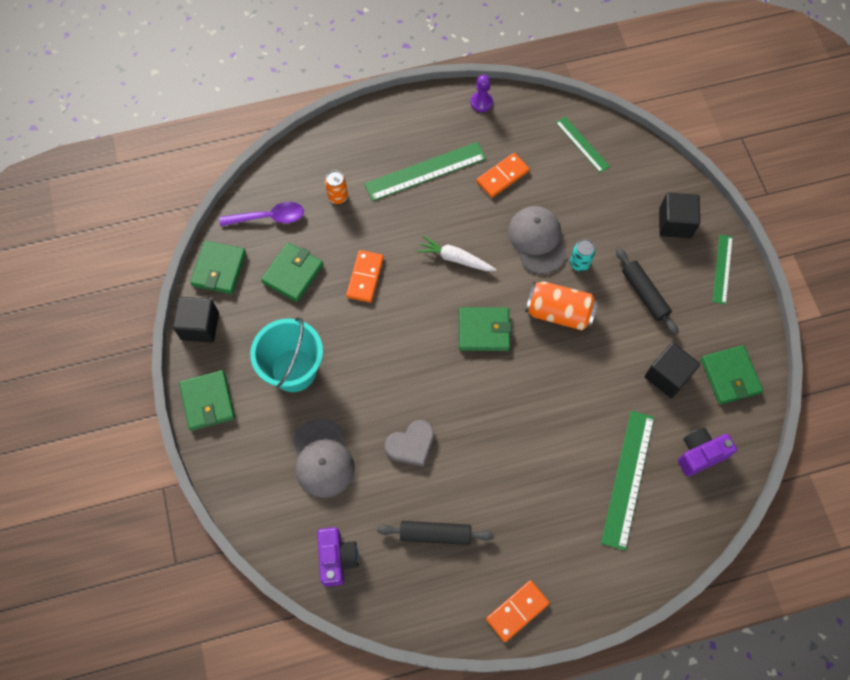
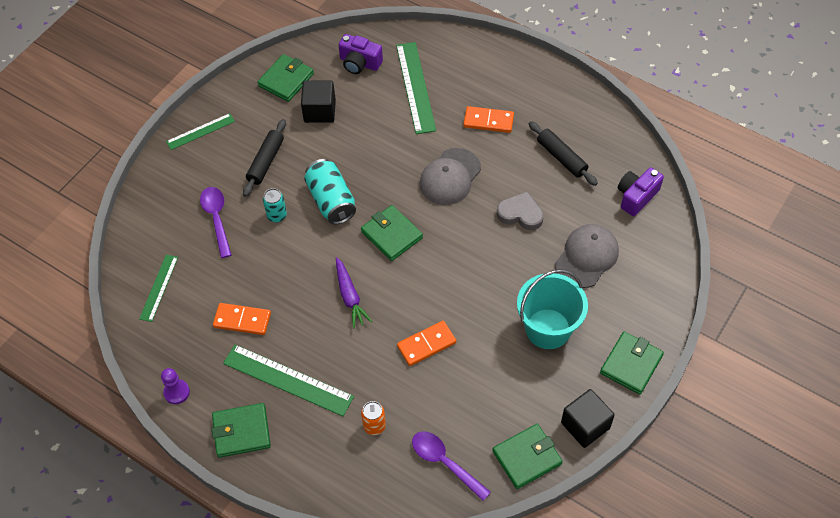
camera: 130 degrees left, 10 degrees down
(293, 273) = (475, 398): green wallet -> green wallet (241, 431)
(455, 258) = (350, 296): white carrot -> purple carrot
(517, 611) = (558, 86): orange domino -> orange domino (488, 121)
(537, 240) = (281, 255): grey cap -> grey cap (450, 177)
(558, 312) = (331, 201): orange can -> turquoise can
(615, 221) = (216, 218): none -> purple spoon
(628, 479) = (415, 87): green ruler -> green ruler turned 75 degrees counterclockwise
(675, 223) = (184, 181): black cube -> none

